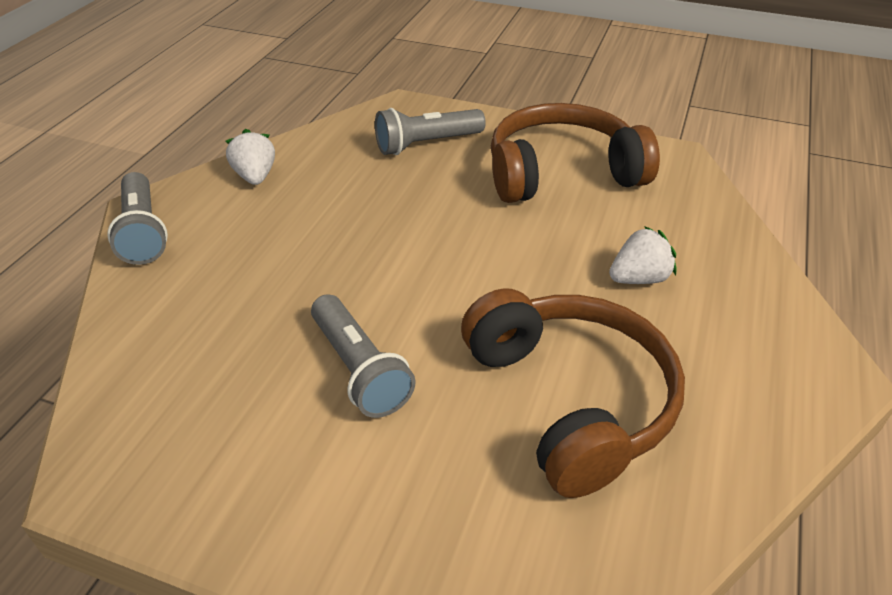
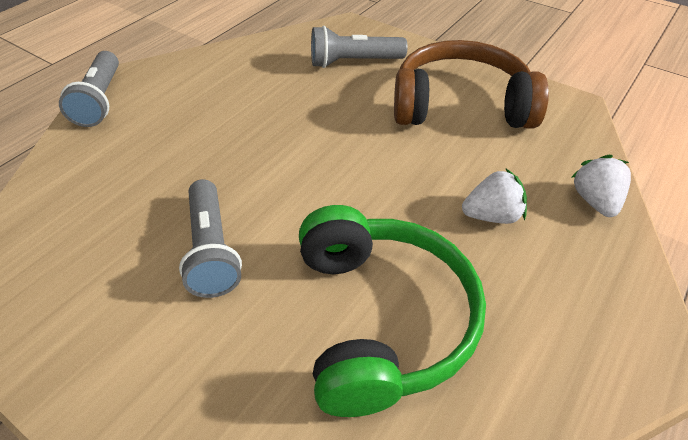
camera: 15 degrees right, 5 degrees up
(255, 176) = (204, 69): white strawberry -> white strawberry (595, 201)
(570, 400) = (381, 319): brown headphones -> green headphones

